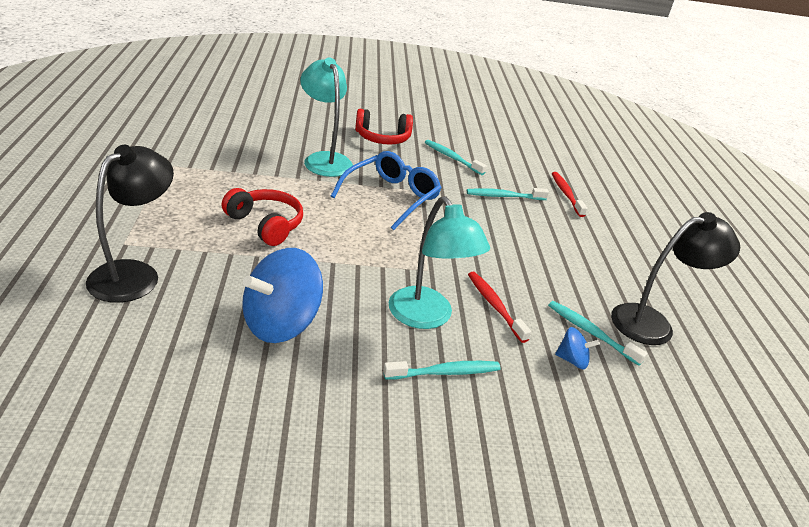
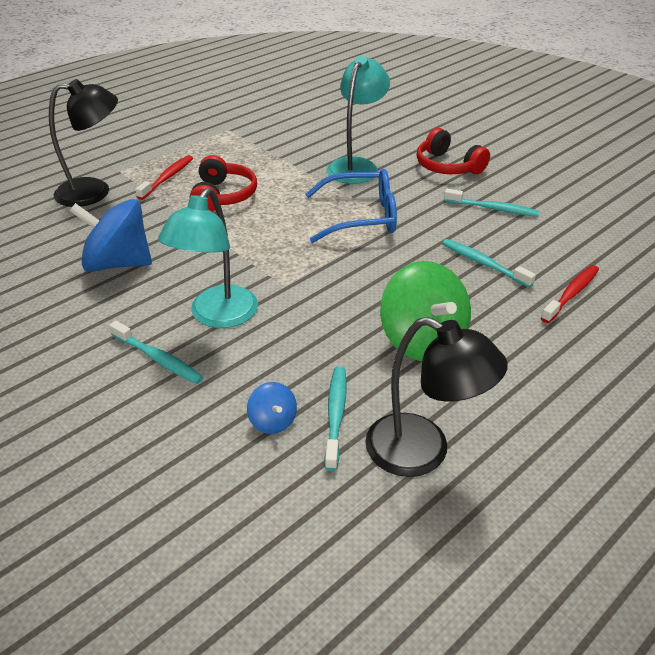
camera: 55 degrees right, 5 degrees up
(452, 158) = (492, 208): turquoise toothbrush -> turquoise toothbrush turned 105 degrees clockwise
(495, 306) = (287, 341): red toothbrush -> red toothbrush (167, 178)
(553, 260) = (422, 340): none -> green spinning top

